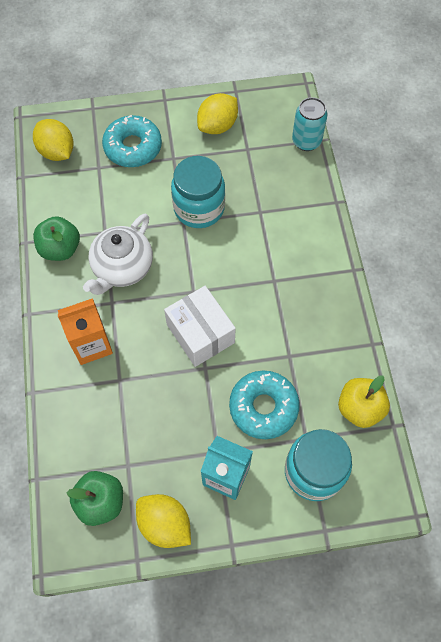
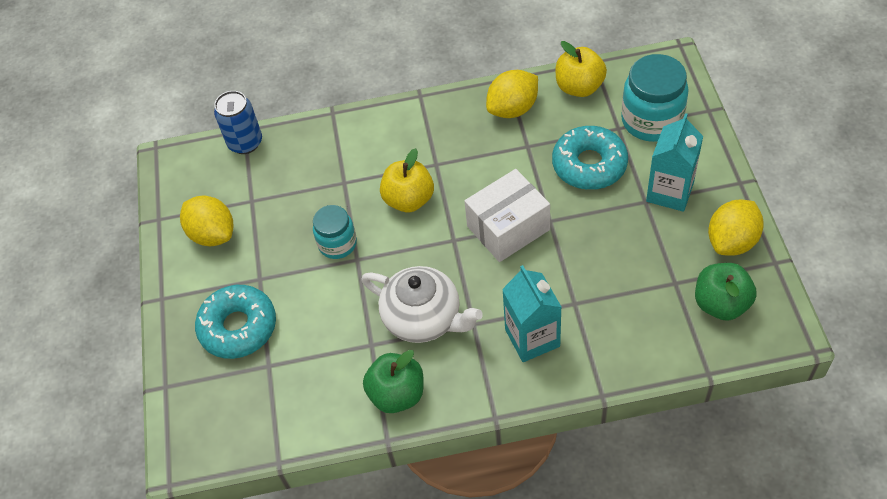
camera: 85 degrees left, 10 degrees down
(57, 151) = (238, 422): yellow lemon -> yellow lemon (513, 109)
(92, 345) = (532, 338): orange carton -> turquoise carton
(199, 208) = (337, 244): turquoise jar -> turquoise jar, size x0.62
(237, 259) = (409, 199): none -> yellow apple
(306, 141) = (245, 143): turquoise can -> blue can

